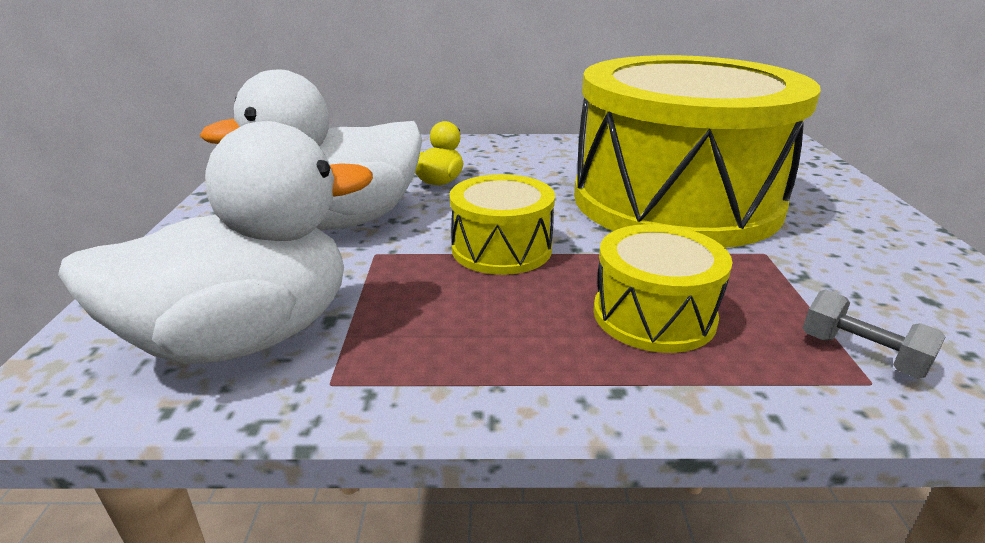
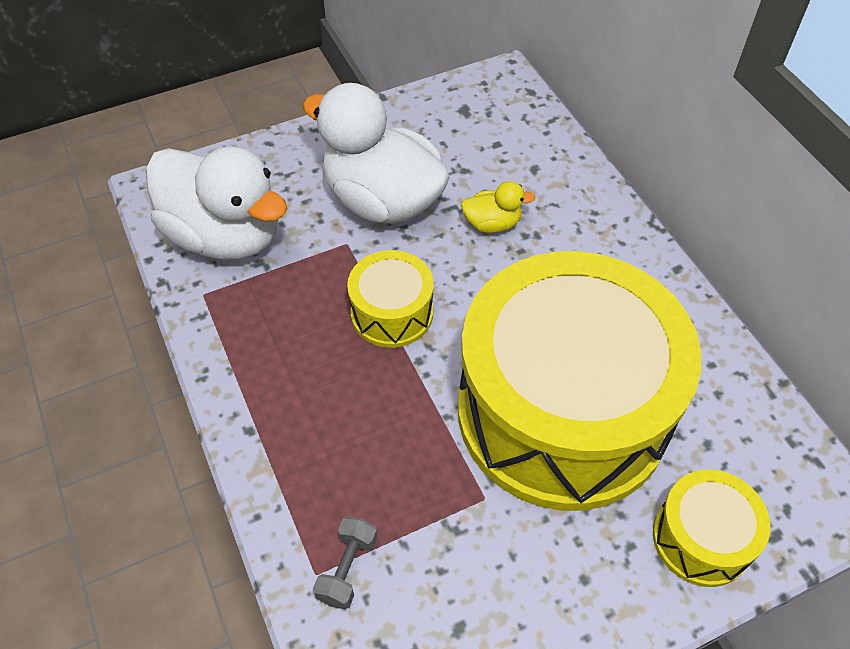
camera: 65 degrees right, 25 degrees up
(654, 315) = (342, 432): yellow drum -> yellow drum (701, 538)

